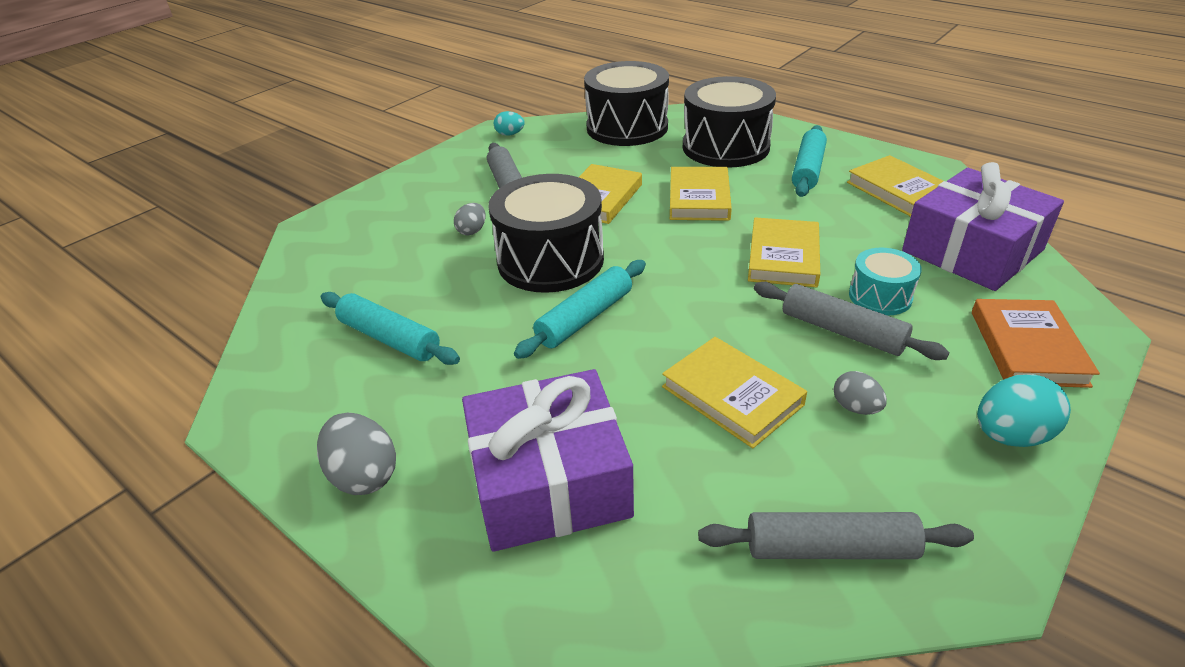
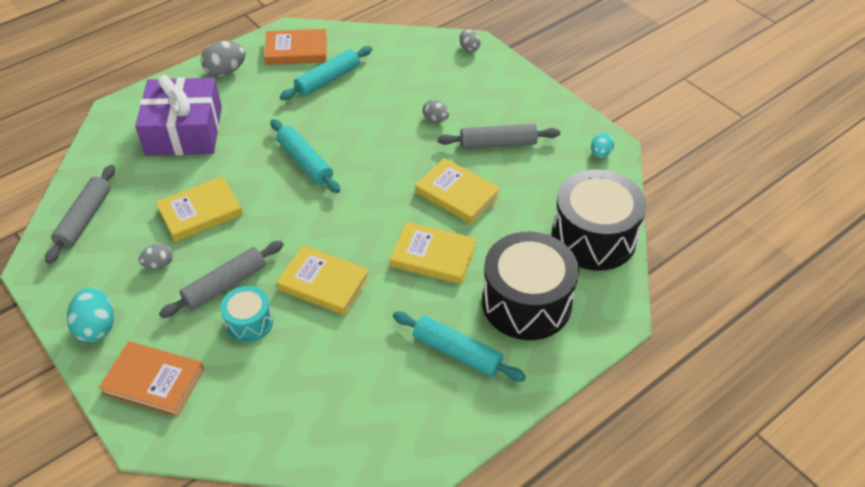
camera: 100 degrees right, 10 degrees up
(305, 393) = (296, 51): none -> orange book
(320, 229) = (469, 48): none -> grey egg
(550, 260) = (378, 154): black drum -> none
(899, 191) = (390, 409): yellow book -> none
(972, 250) = (274, 414): purple gift -> none

